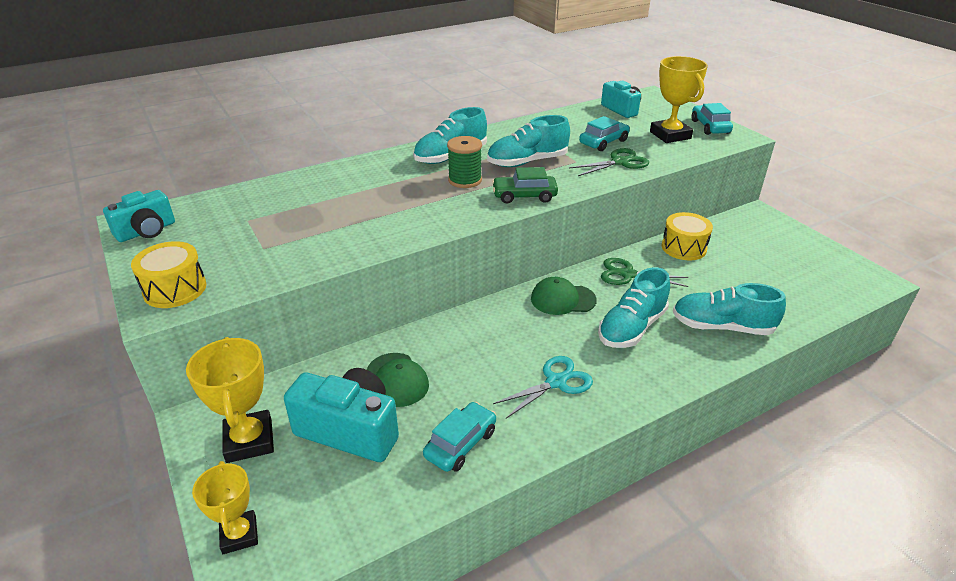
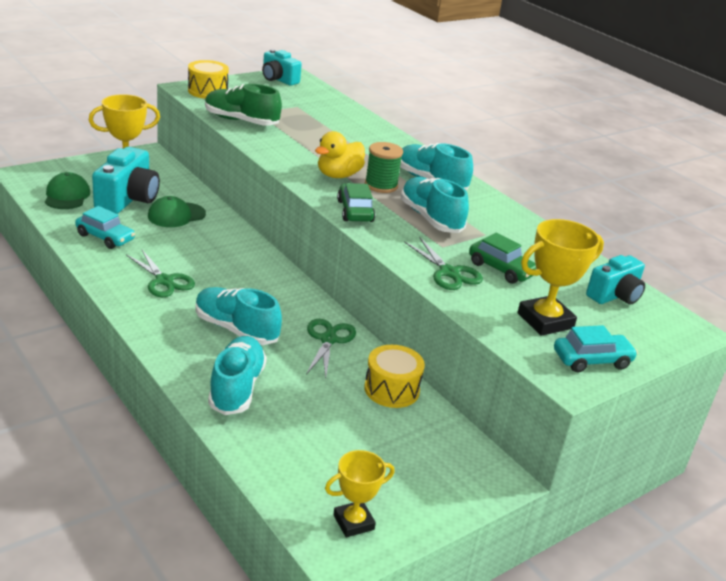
camera: 80 degrees right, 5 degrees down
(239, 535) = (53, 171): yellow trophy -> yellow trophy (353, 522)
(292, 260) = (241, 121): none -> green shoe
(445, 201) = (338, 175): none -> yellow duck
(556, 382) = (164, 281): turquoise scissors -> green scissors
(562, 299) = (281, 295): green cap -> green cap (67, 195)
(603, 142) = (501, 269): turquoise car -> green car

